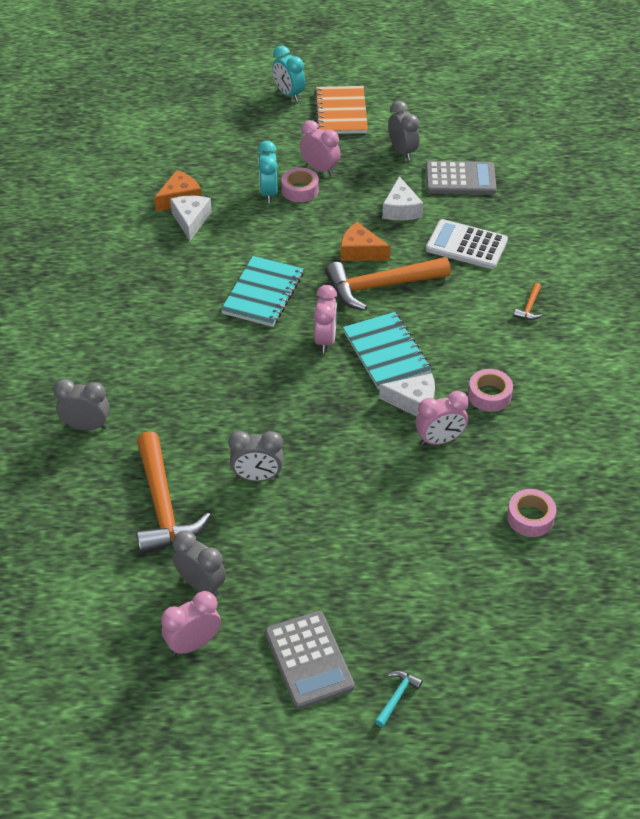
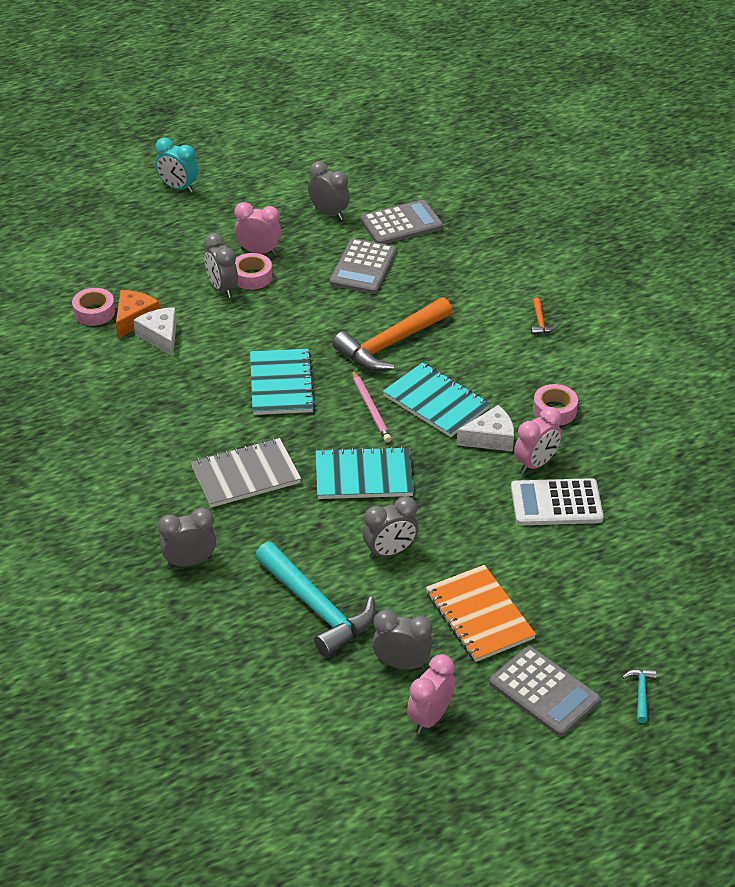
camera: 25 degrees left, 5 degrees down
(162, 505) = (316, 608): orange hammer -> turquoise hammer
(181, 365) = (246, 475): none -> grey notebook
(268, 193) = (222, 288): turquoise clock -> grey clock
(279, 399) = (363, 476): none -> turquoise notebook
(325, 340) = (371, 408): pink clock -> pink pencil
(341, 112) = (243, 191): orange notebook -> orange notebook (479, 615)
(360, 251) = (350, 317): orange cheese -> none
(401, 209) = (363, 267): white cheese -> grey calculator
(466, 245) = (447, 283): white calculator -> white calculator (556, 503)
(530, 518) = (657, 503): pink tape -> pink tape (94, 312)

